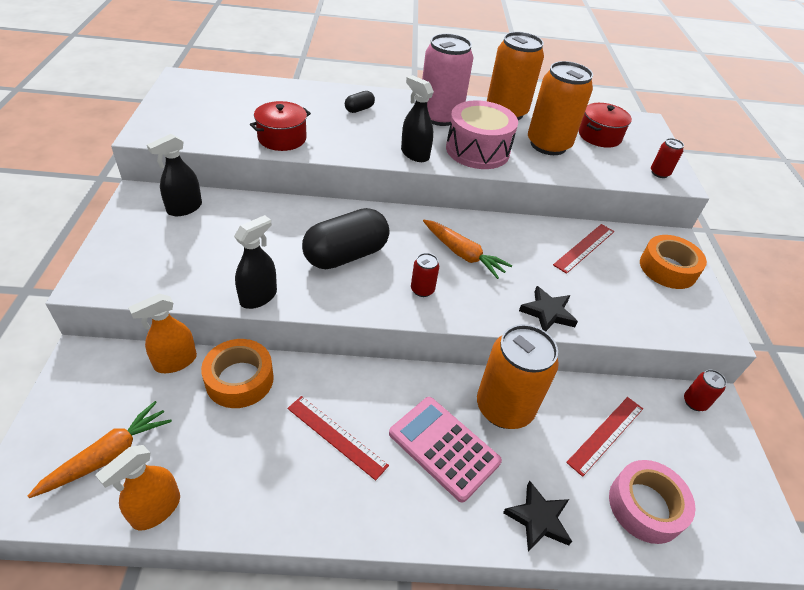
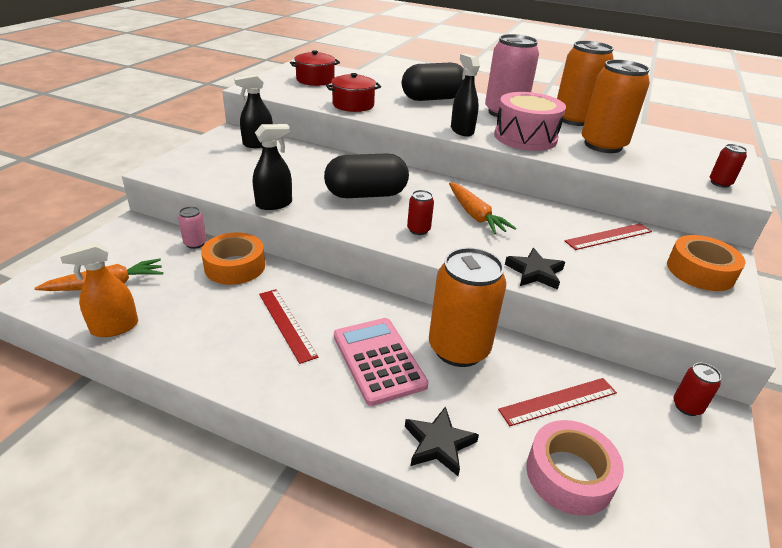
camera: 25 degrees right, 10 degrees down
(175, 362) = (195, 243): orange spray bottle -> pink can
(359, 109) = (433, 99): black capsule -> black capsule, size x2.24
(599, 136) = (666, 148): red pot -> red pot (315, 80)

